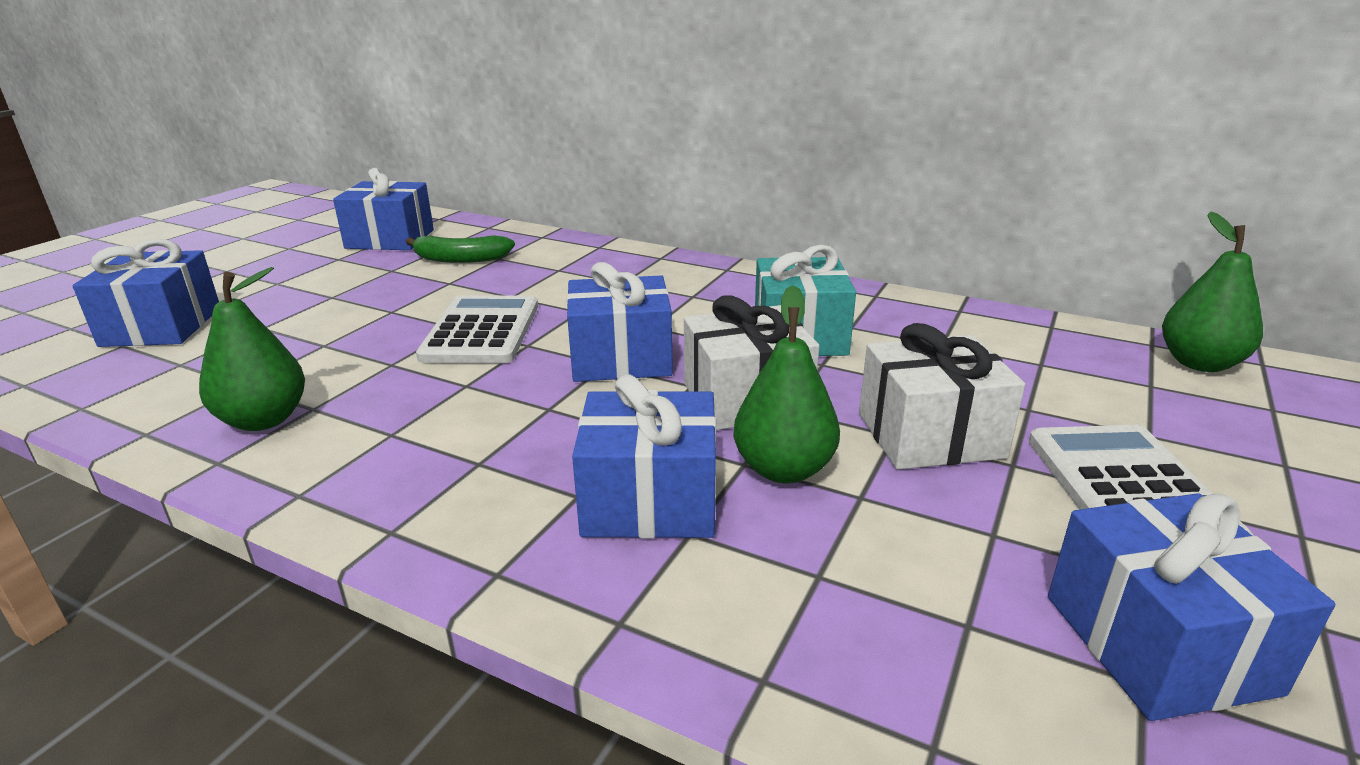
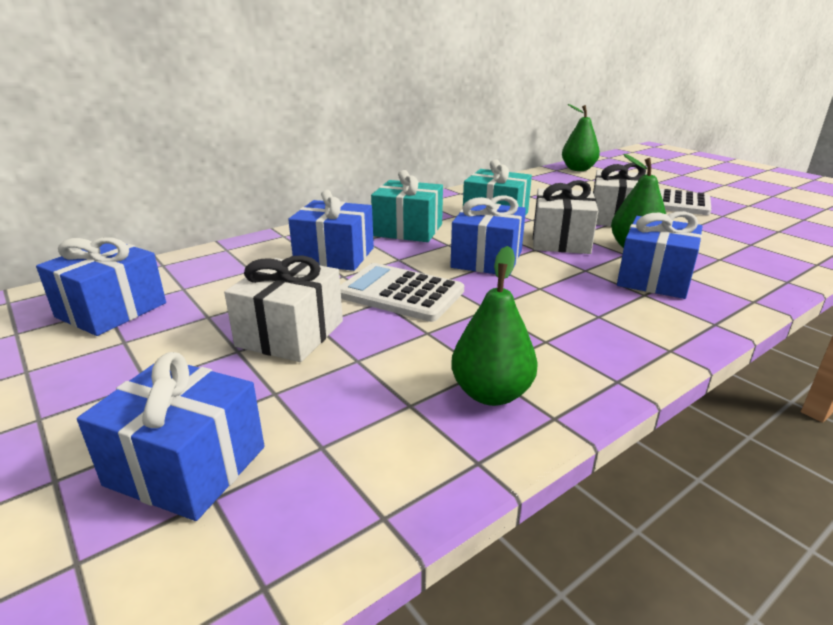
camera: 65 degrees left, 0 degrees up
(368, 306) = (290, 333): none -> white gift
(460, 259) = (229, 284): green banana -> none
(679, 295) = (408, 230): none -> turquoise gift
(1159, 643) = (759, 223): blue gift -> blue gift (334, 256)

